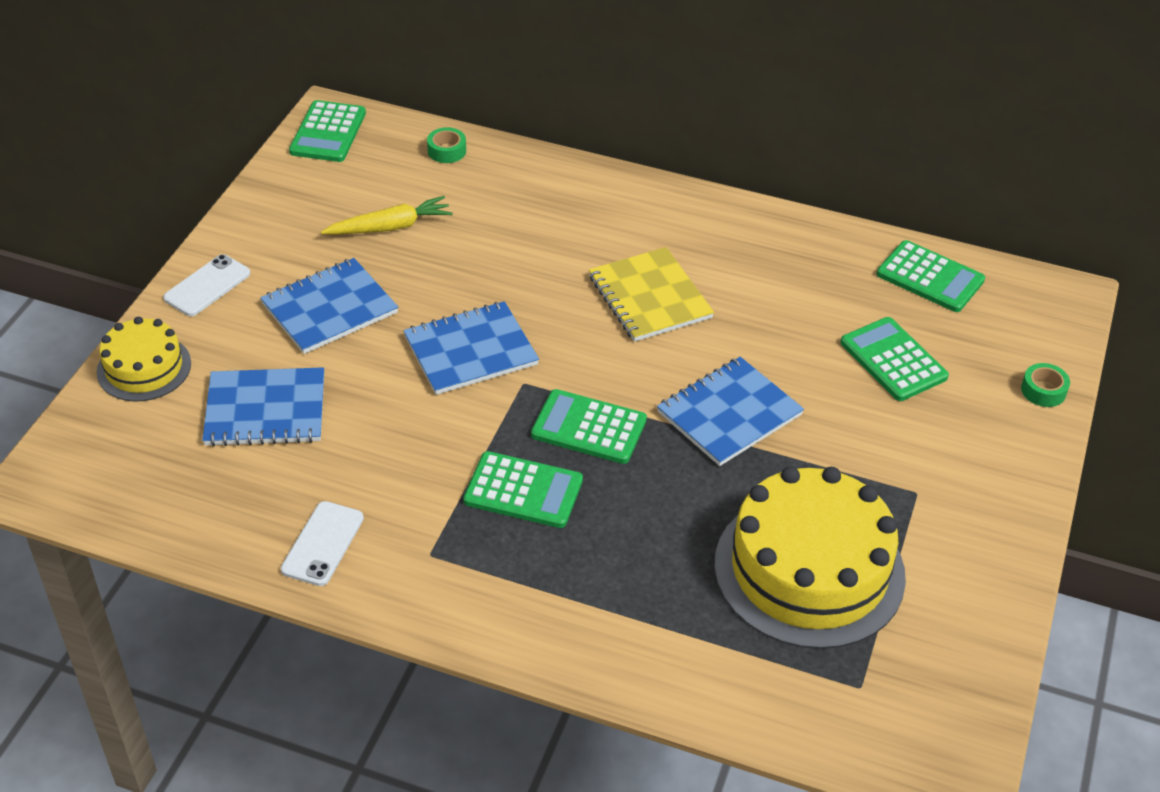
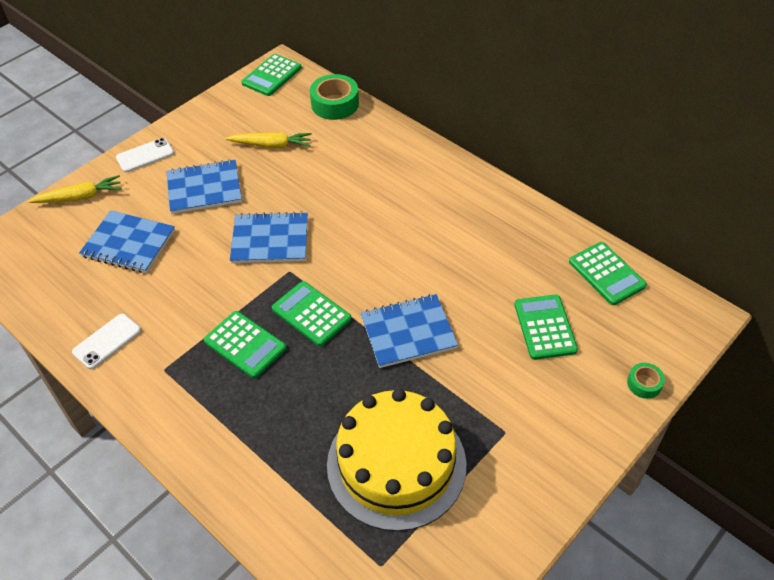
camera: 25 degrees right, 5 degrees up
(144, 367) = (80, 197): yellow cake -> yellow carrot
(447, 151) = (335, 104): green tape -> green tape, size x1.88
(649, 297) = (404, 235): yellow notebook -> none

